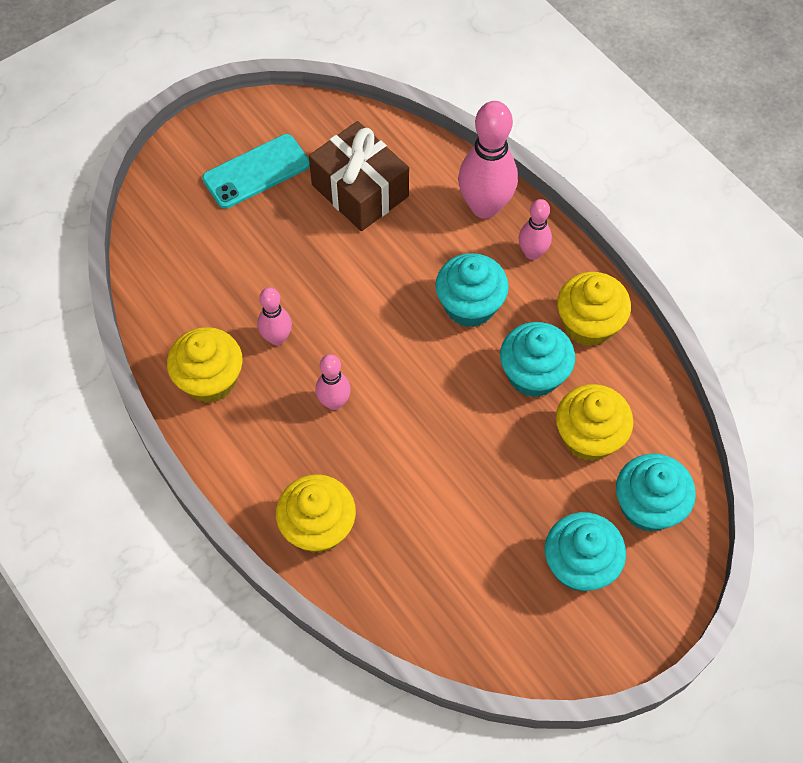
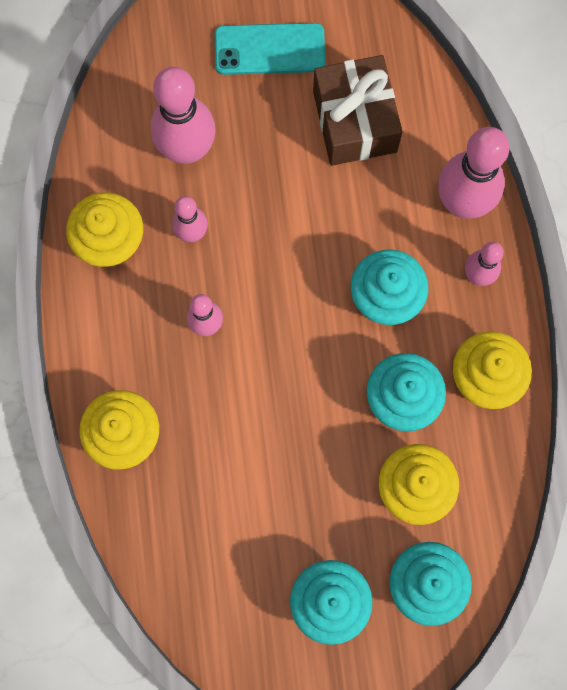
camera: 30 degrees right, 15 degrees up
(233, 277) = (187, 149): none -> pink bowling pin

